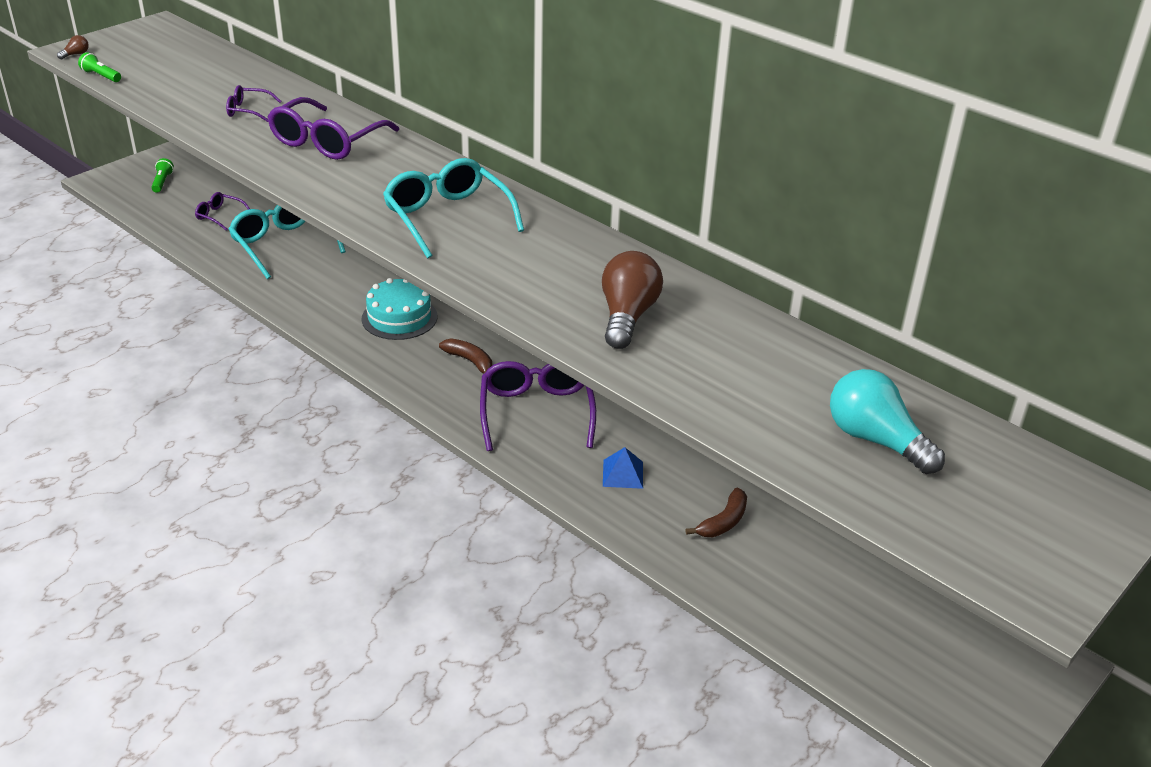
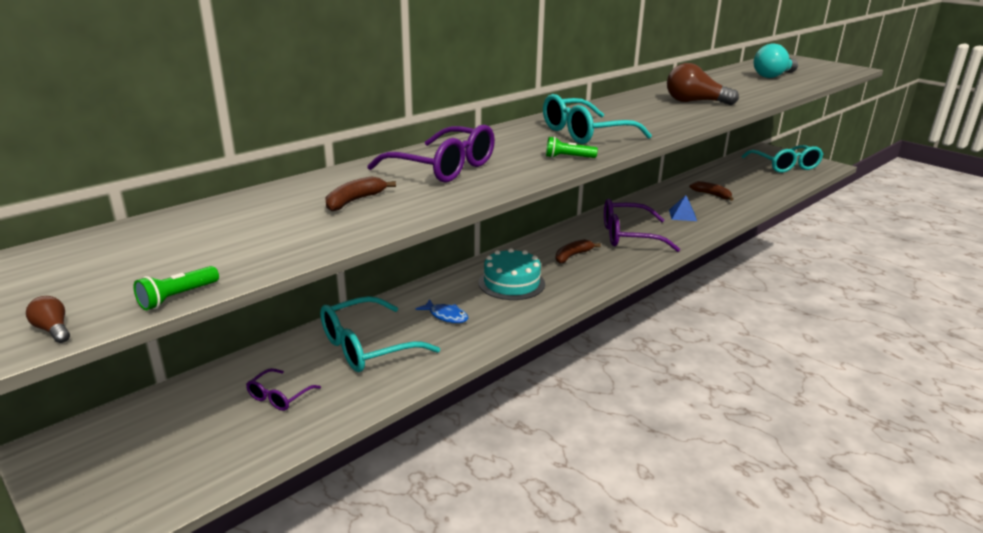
camera: 85 degrees left, 10 degrees down
(162, 182) = (148, 459): green flashlight -> green flashlight (568, 157)
(248, 110) = (354, 201): purple glasses -> brown banana
(332, 280) = (446, 316): none -> blue fish
(940, 667) = (785, 166): none -> turquoise glasses

